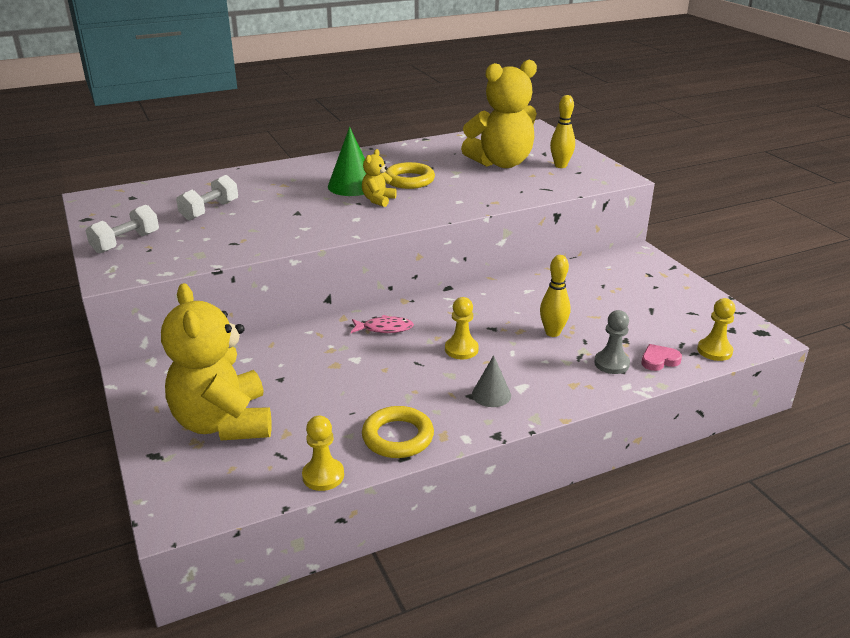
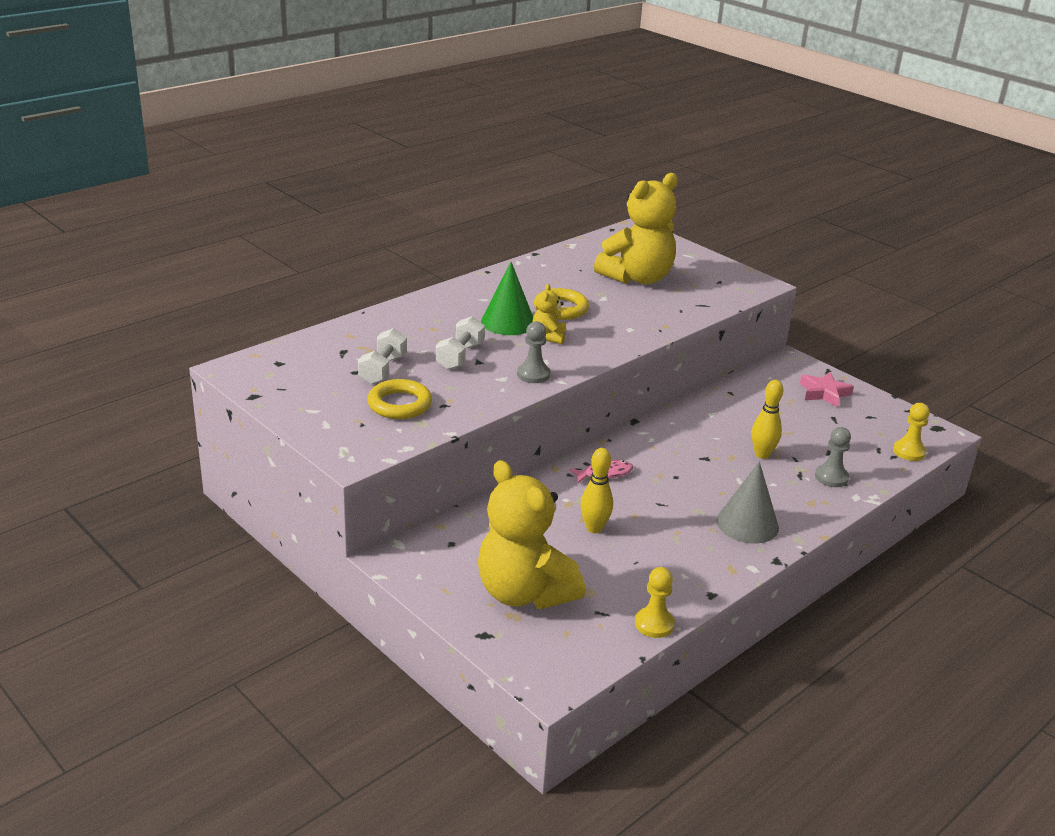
camera: 20 degrees left, 0 degrees up
(126, 243) = (329, 419): white dumbbell -> white dumbbell (460, 356)
(336, 228) = (533, 374): none -> grey pawn
(398, 437) = (693, 577): yellow ring -> yellow ring (399, 404)
(461, 349) = (691, 484): yellow pawn -> none
(491, 394) = (747, 524): grey cone -> grey cone, size x1.63
(560, 166) = (697, 275): yellow bowling pin -> yellow bowling pin (594, 528)
(656, 286) = (824, 393): none -> pink star
(659, 360) = (869, 468): pink heart -> none

